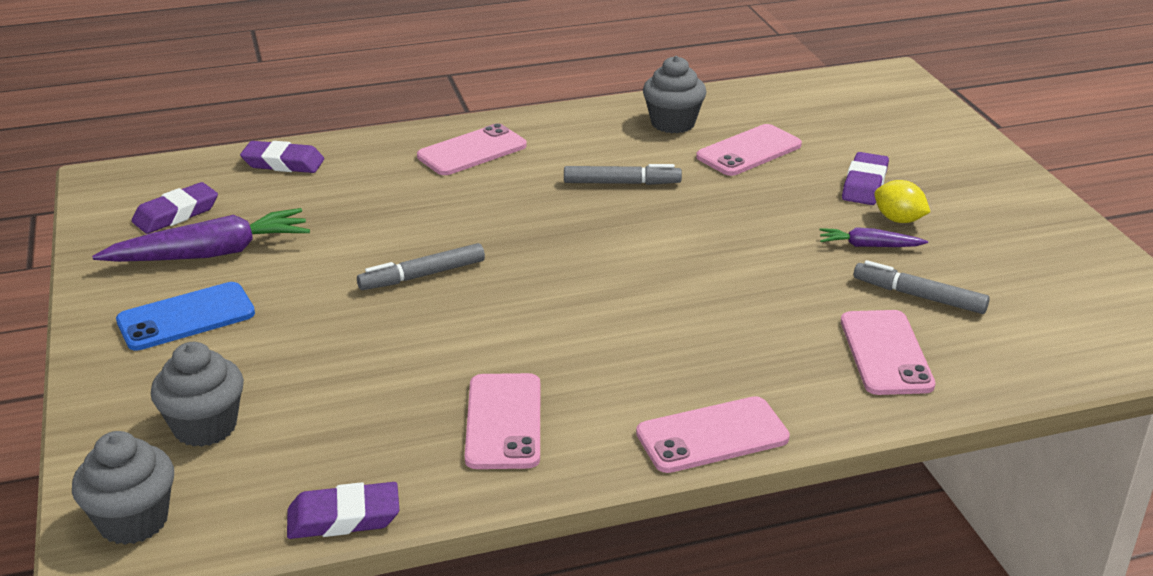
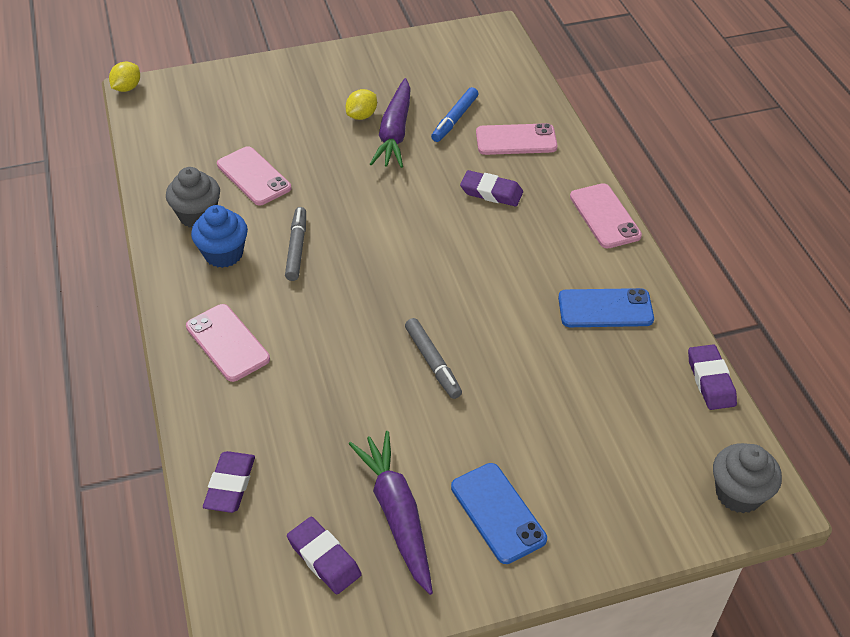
camera: 90 degrees left, 15 degrees up
(205, 427) = (635, 471): grey cupcake -> none
(504, 422) = (605, 309): pink phone -> blue phone
(609, 141) = (223, 254): none -> blue cupcake
(864, 184) = (312, 125): purple eraser -> purple eraser (491, 192)
(869, 246) = (395, 132): purple carrot -> purple carrot, size x1.94
(895, 69) = (127, 88): none -> yellow lemon
(919, 296) = (455, 119): grey marker -> blue marker

